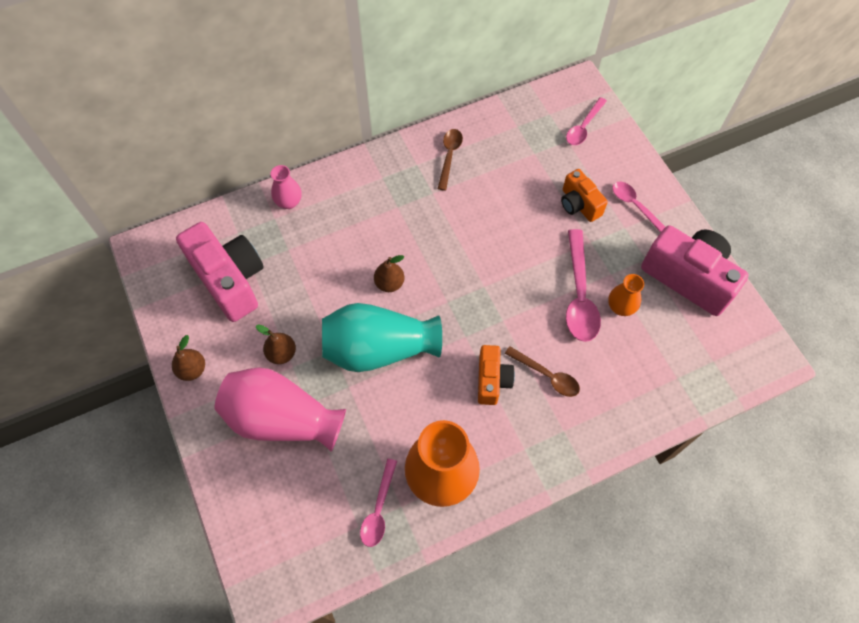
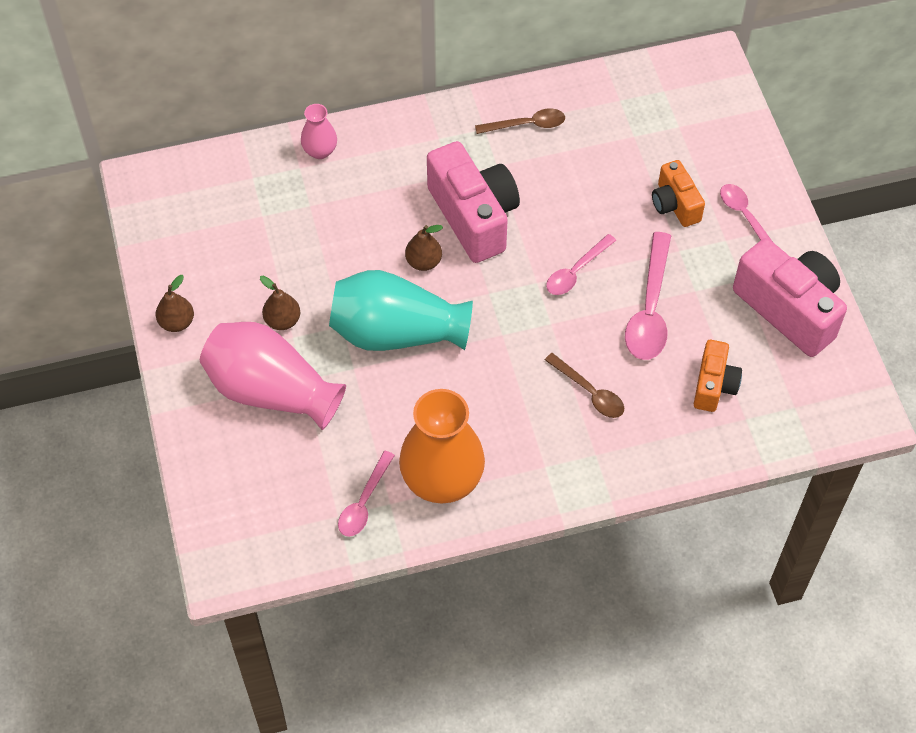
camera: 10 degrees right, 5 degrees down
(230, 280) = (235, 230): pink camera -> pink camera (474, 216)
(449, 156) = (526, 125): brown spoon -> brown spoon turned 60 degrees clockwise
(492, 380) = (523, 387): orange camera -> orange camera (714, 385)
(583, 127) = (703, 112): pink spoon -> pink spoon (576, 271)
(620, 307) = (697, 330): orange vase -> none

